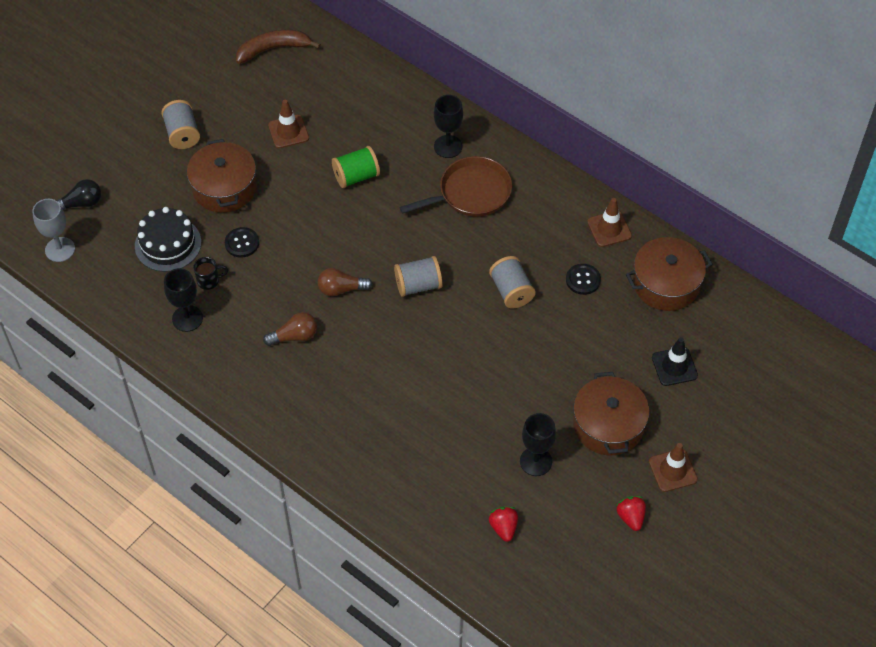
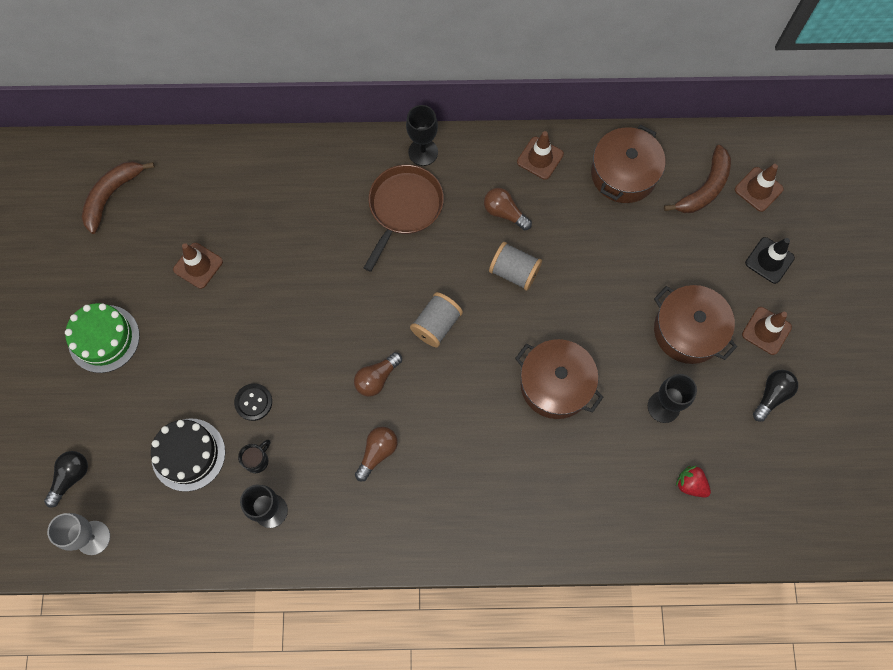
camera: 40 degrees left, 15 degrees up
(182, 134) = (104, 338): grey spool -> green cake
(224, 187) = (189, 361): brown pot -> brown pot (555, 384)
(356, 176) = (295, 264): green spool -> none
(448, 146) = (347, 179): black goblet -> black goblet (423, 152)
(544, 247) = (504, 213): none -> brown light bulb
(583, 280) = (559, 219): black button -> none
(630, 517) = (771, 396): red strawberry -> black light bulb
(674, 366) = (691, 241): black traffic cone -> black traffic cone (769, 260)
(723, 338) = (704, 188): none -> brown banana
(769, 369) = (758, 189): none -> brown traffic cone

